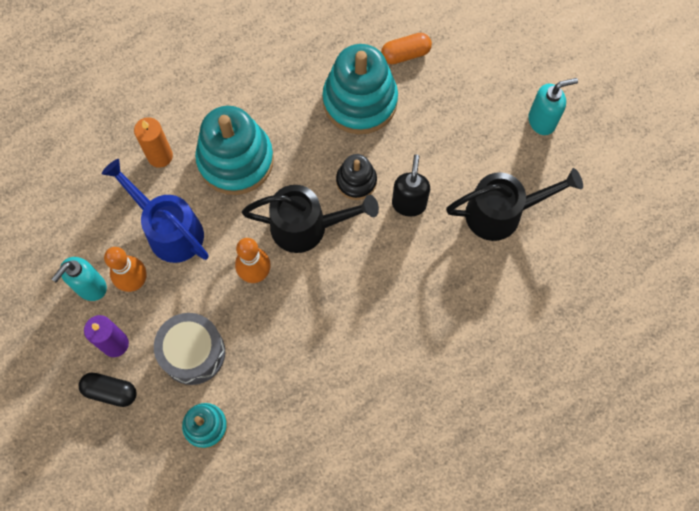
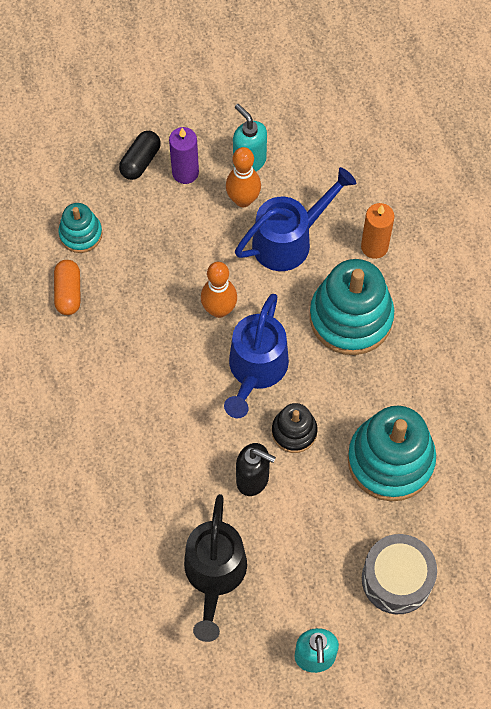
camera: 105 degrees right, 5 degrees down
(193, 353) = (155, 237): grey drum -> grey drum (396, 579)
(308, 227) = (255, 371): black watering can -> blue watering can
(405, 54) = (439, 526): orange capsule -> orange capsule (68, 292)

